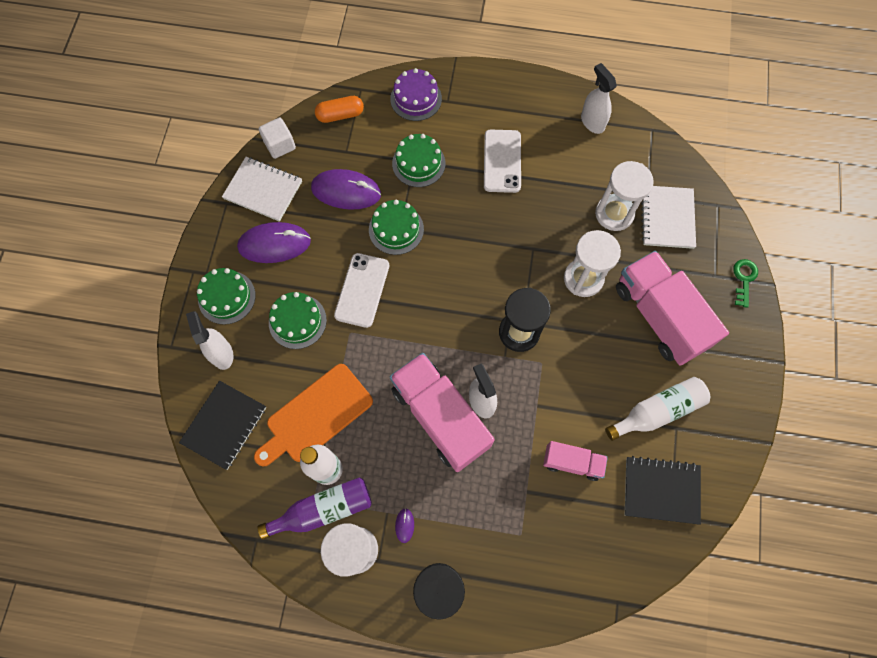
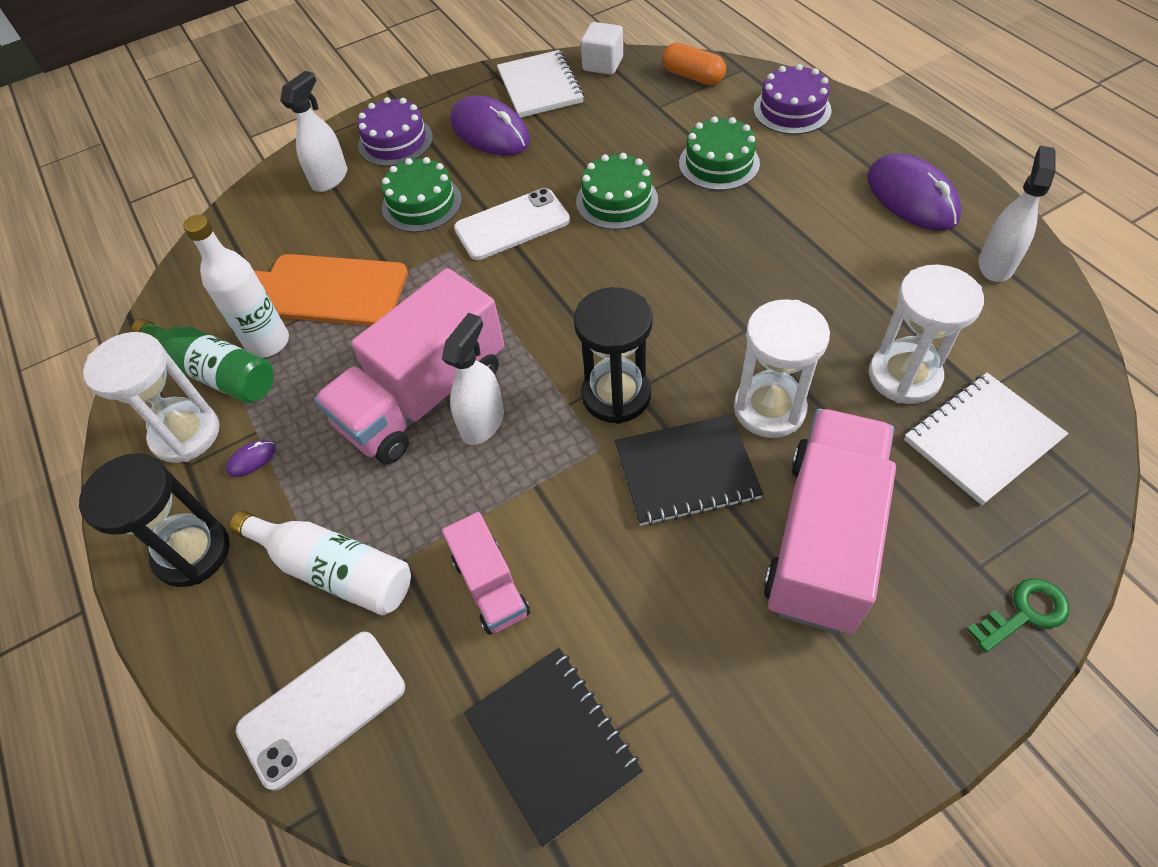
camera: 55 degrees right, 15 degrees down
(224, 425) = (252, 232): black notebook -> black notebook (686, 472)
(227, 297) = (395, 141): green cake -> purple cake
(323, 510) = (215, 372): purple bottle -> green bottle
(346, 191) = (612, 137): purple mouse -> purple mouse (911, 197)
(440, 417) = (423, 397): pink truck -> pink truck turned 150 degrees counterclockwise
(502, 161) = (819, 223): white phone -> white phone (322, 708)
(657, 411) = (673, 644): white bottle -> white bottle (334, 570)

